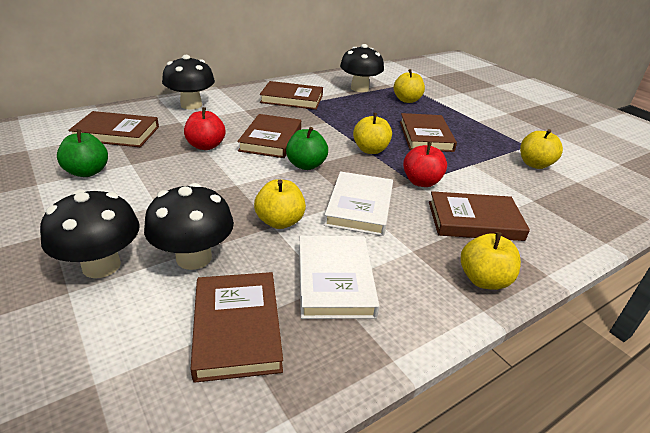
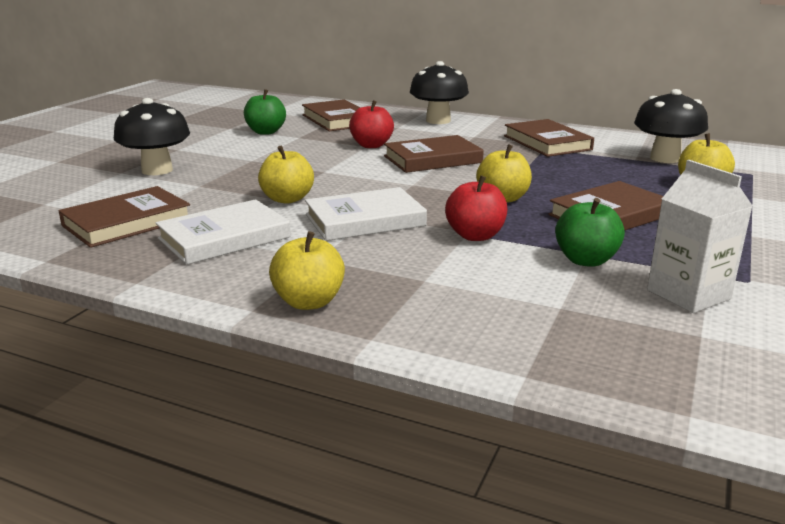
camera: 60 degrees right, 10 degrees down
(194, 258) = (197, 188): black mushroom -> none
(306, 165) = (408, 183): green apple -> green apple (586, 260)
(474, 220) = (433, 278): brown book -> none
(534, 164) = (688, 294): yellow apple -> white carton

